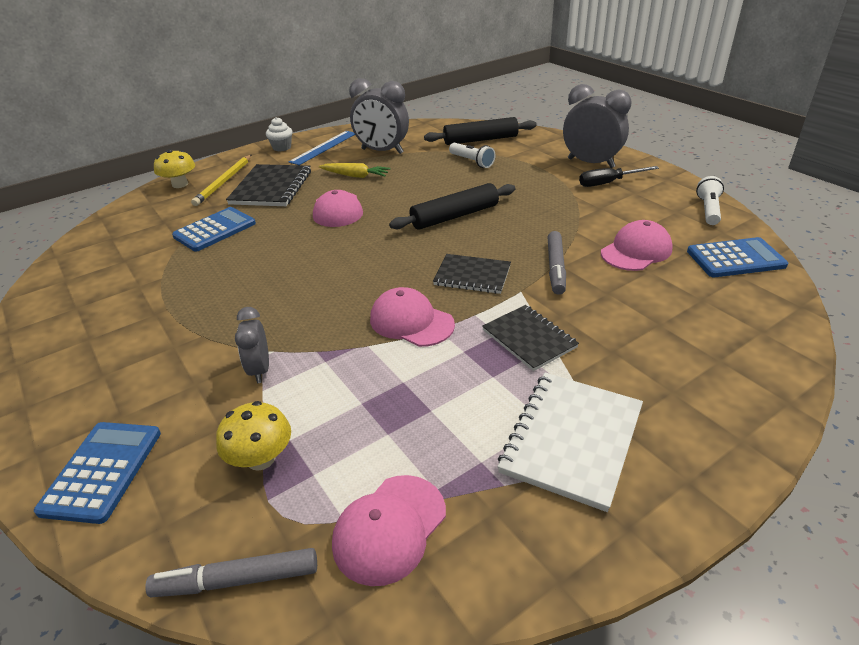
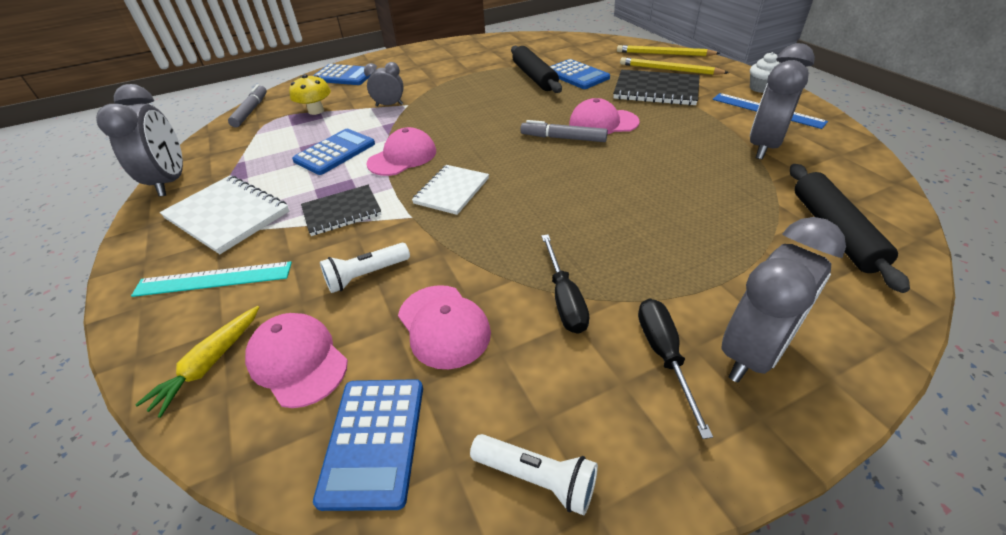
camera: 100 degrees right, 5 degrees up
(180, 184) = (664, 54): yellow mushroom -> yellow pencil
(355, 176) = (685, 130): yellow carrot -> yellow carrot (209, 364)
(389, 528) = (236, 146): pink cap -> pink cap (297, 361)
(403, 386) = (335, 152): none -> blue calculator
(455, 216) = (575, 189): black rolling pin -> black rolling pin (534, 77)
(472, 161) = (739, 215): white flashlight -> white flashlight (366, 275)
(472, 275) = (451, 191): black notebook -> white notebook
(517, 572) = (171, 182): none -> grey clock
(555, 268) = (439, 246): grey marker -> grey marker (563, 138)
(583, 212) = (564, 299): none -> black screwdriver
(673, 396) = (213, 279): none -> turquoise ruler

